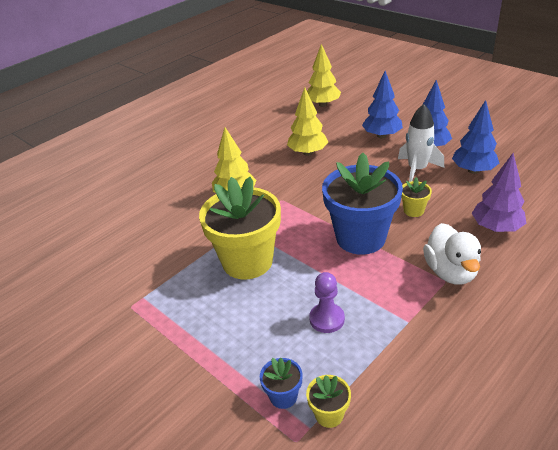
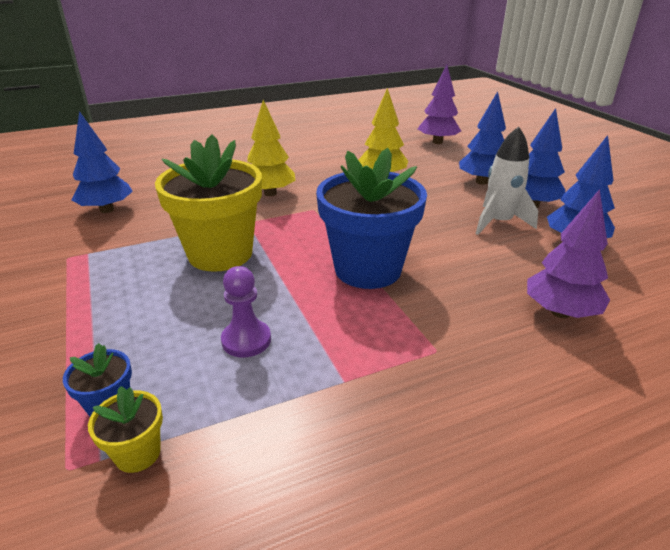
camera: 20 degrees right, 5 degrees down
(115, 254) = (107, 210): none -> blue tree
(323, 104) = (437, 142): yellow tree -> purple tree
(413, 210) = (459, 261): yellow flower pot -> none
(450, 272) = (452, 342): white duck -> none

